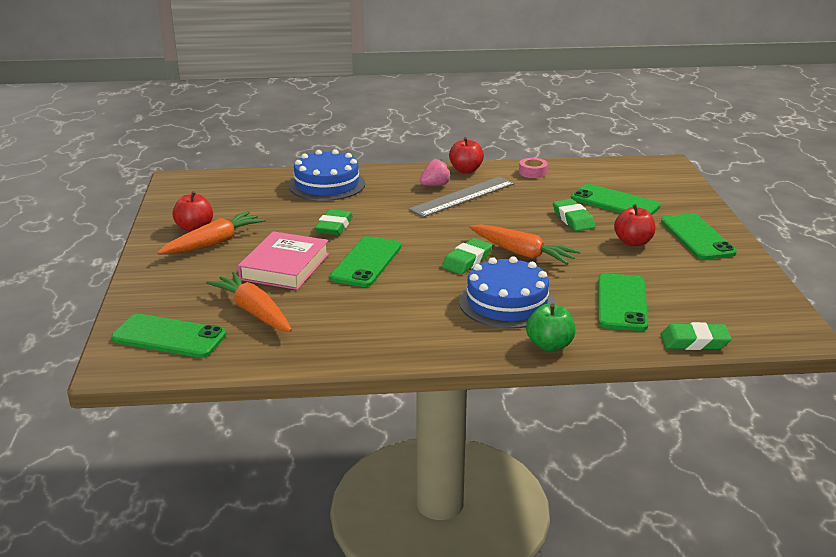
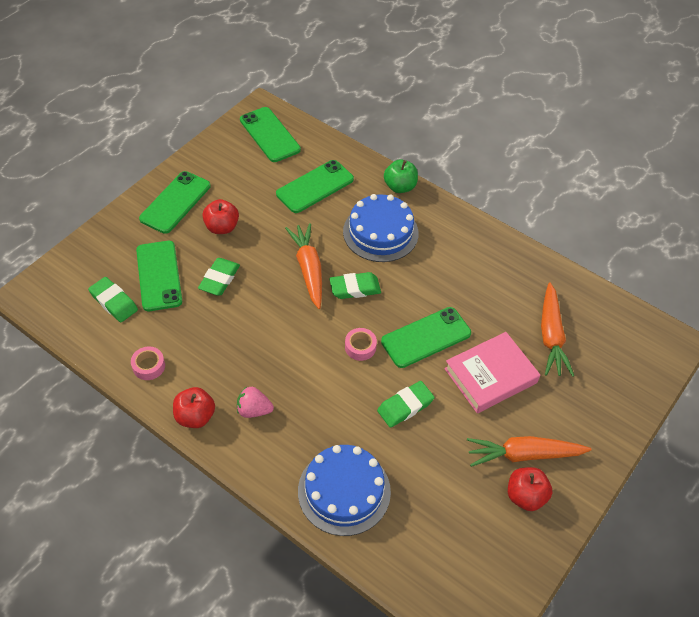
camera: 140 degrees left, 25 degrees up
(169, 337) = (625, 348): green phone -> green phone (270, 135)
(410, 236) = (360, 347): none -> pink tape
(462, 196) = (255, 373): grey ruler -> none
(694, 342) = (322, 139): green eraser -> green eraser (114, 302)

